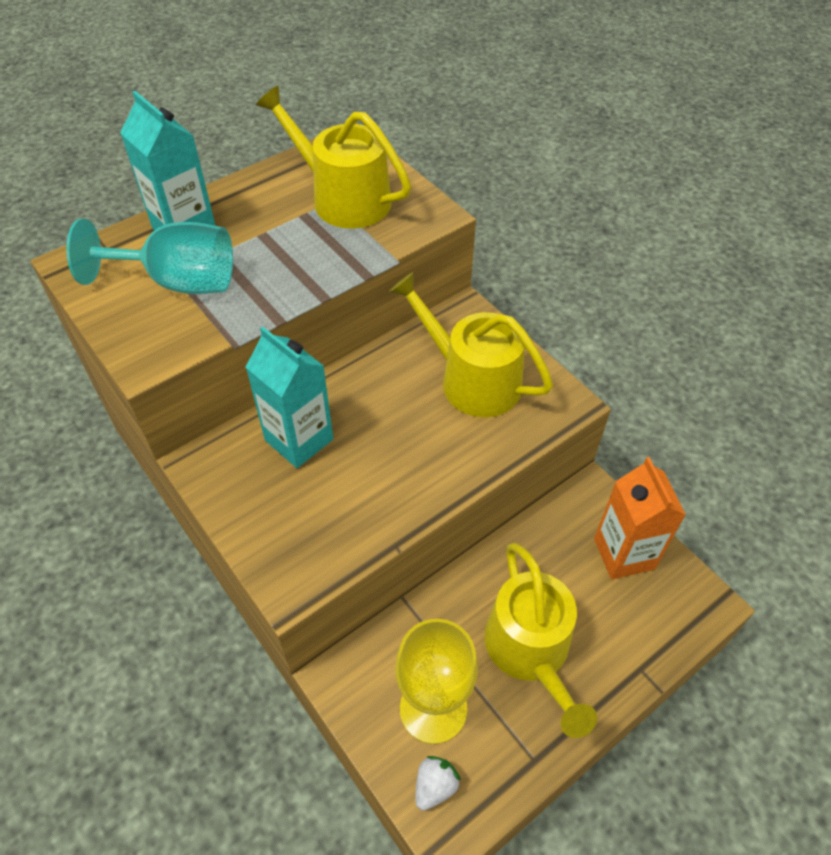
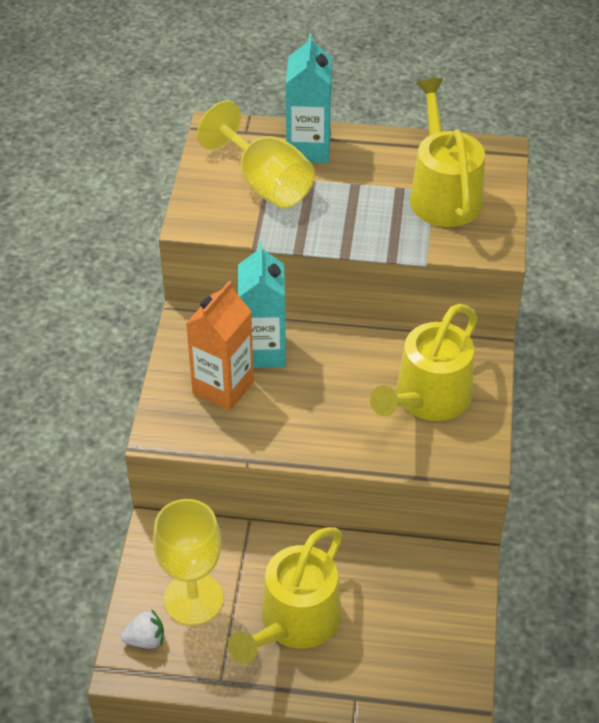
camera: 45 degrees right, 5 degrees down
(178, 282) = (265, 183): turquoise goblet -> yellow goblet
(472, 380) = (428, 398): yellow watering can -> yellow watering can turned 135 degrees counterclockwise
(624, 554) = (438, 622): orange carton -> orange carton (223, 387)

